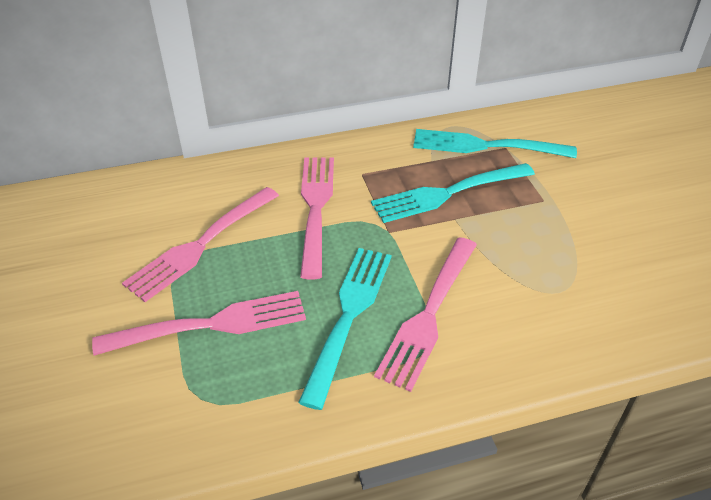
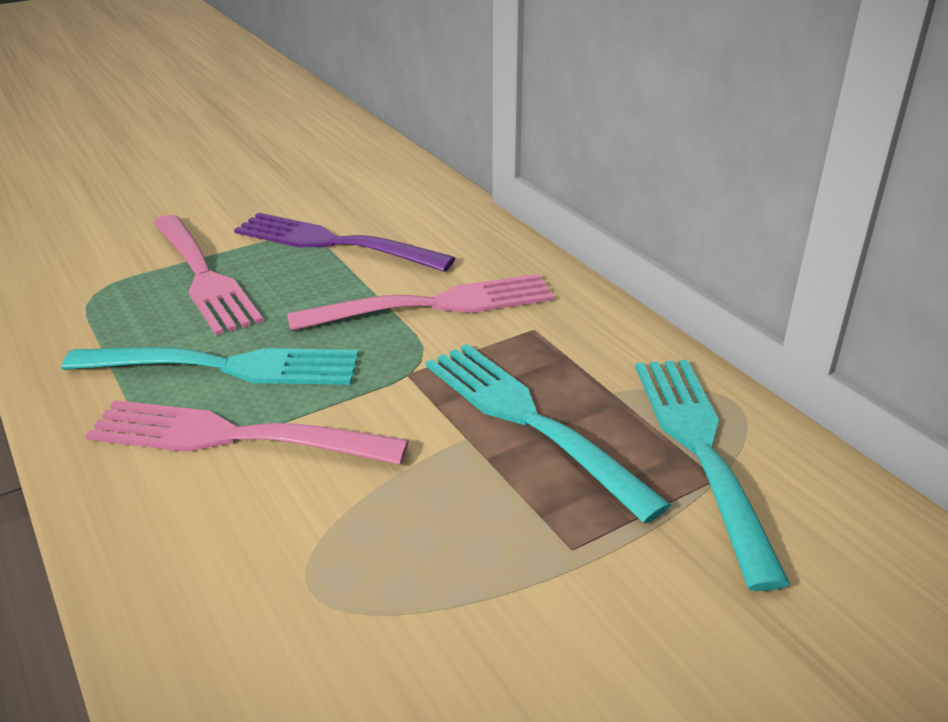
camera: 75 degrees right, 10 degrees down
(201, 244) = (335, 243): pink fork -> purple fork

